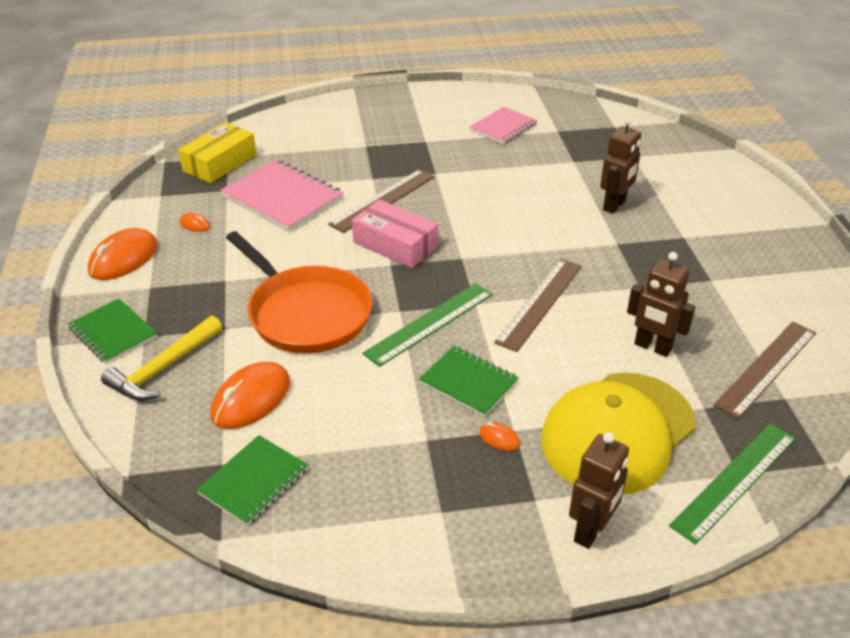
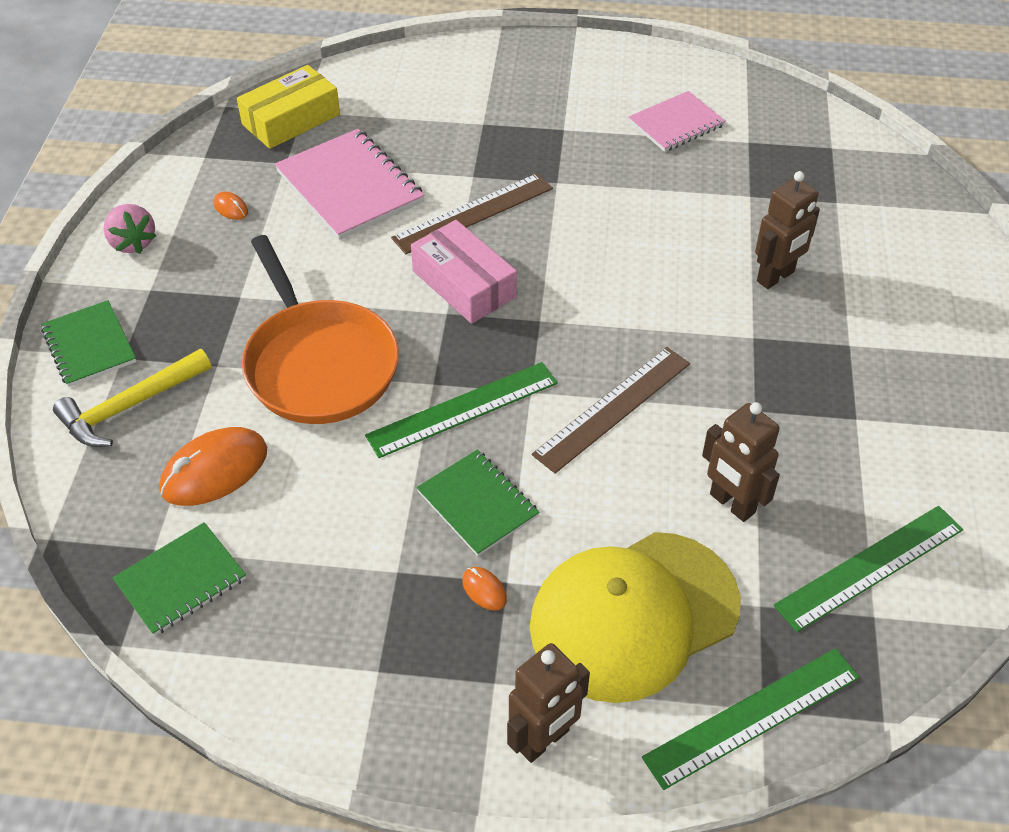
camera: 15 degrees right, 10 degrees up
(123, 259) = (133, 243): orange mouse -> pink strawberry
(766, 368) = (869, 567): brown ruler -> green ruler

